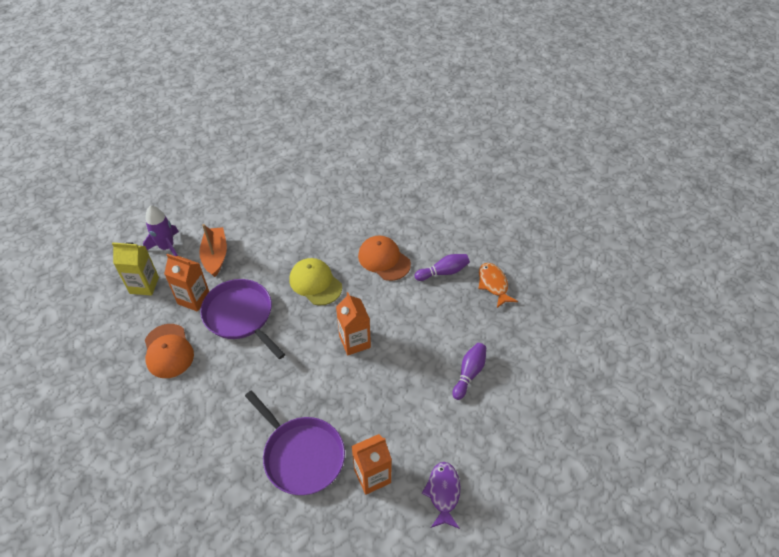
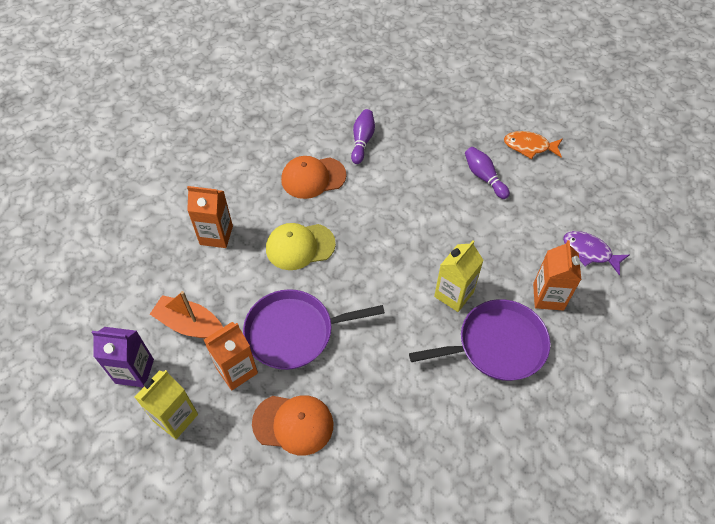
camera: 60 degrees left, 5 degrees up
(167, 247) = (134, 371): purple rocket -> purple carton
(332, 403) = (454, 294): none -> yellow carton
(354, 342) = (395, 245): orange carton -> orange carton (216, 235)
(493, 284) = (402, 114): orange fish -> orange fish (529, 146)

